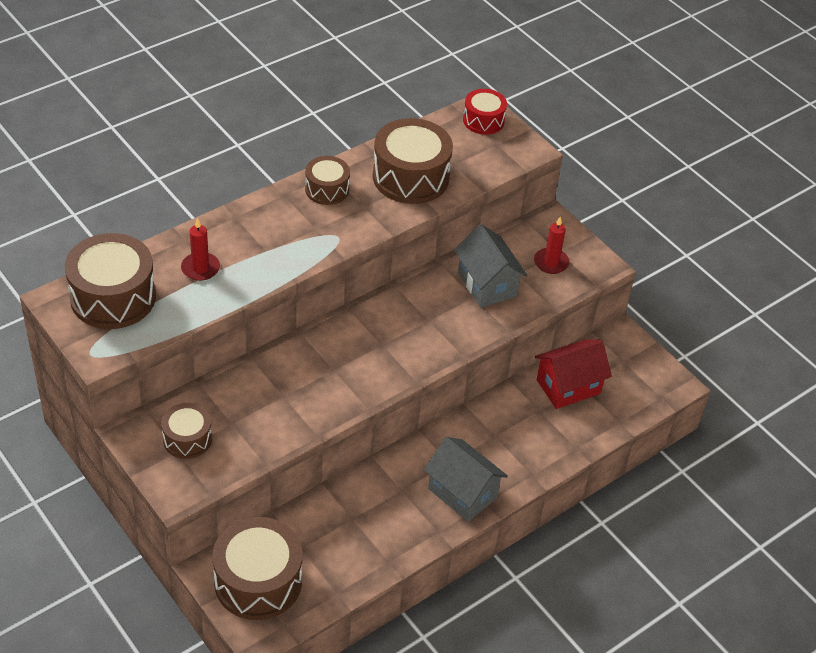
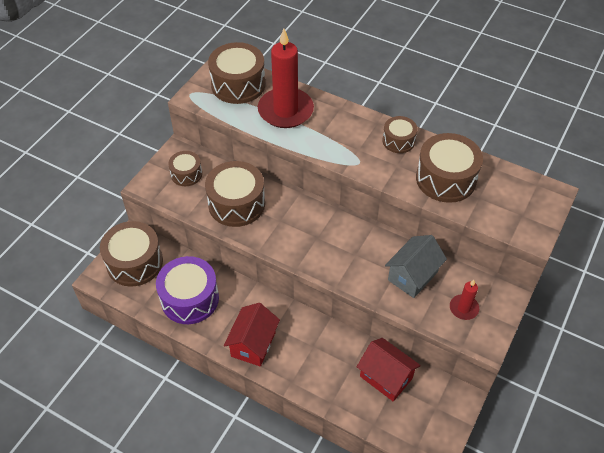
camera: 70 degrees right, 5 degrees up
(200, 268) = (285, 110): red candle -> red candle, size x2.14
(277, 403) = (236, 204): none -> brown drum
(357, 536) = (190, 299): none -> purple drum
(462, 493) = (253, 344): grey house -> red house
(483, 120) = (541, 198): red drum -> none

